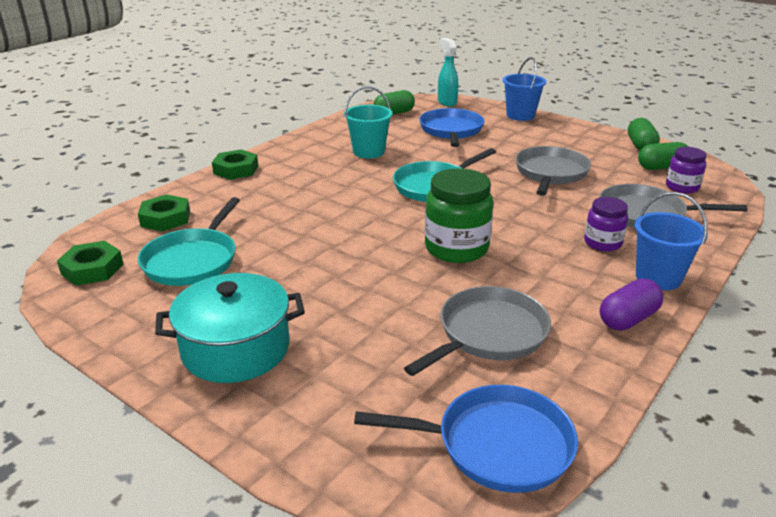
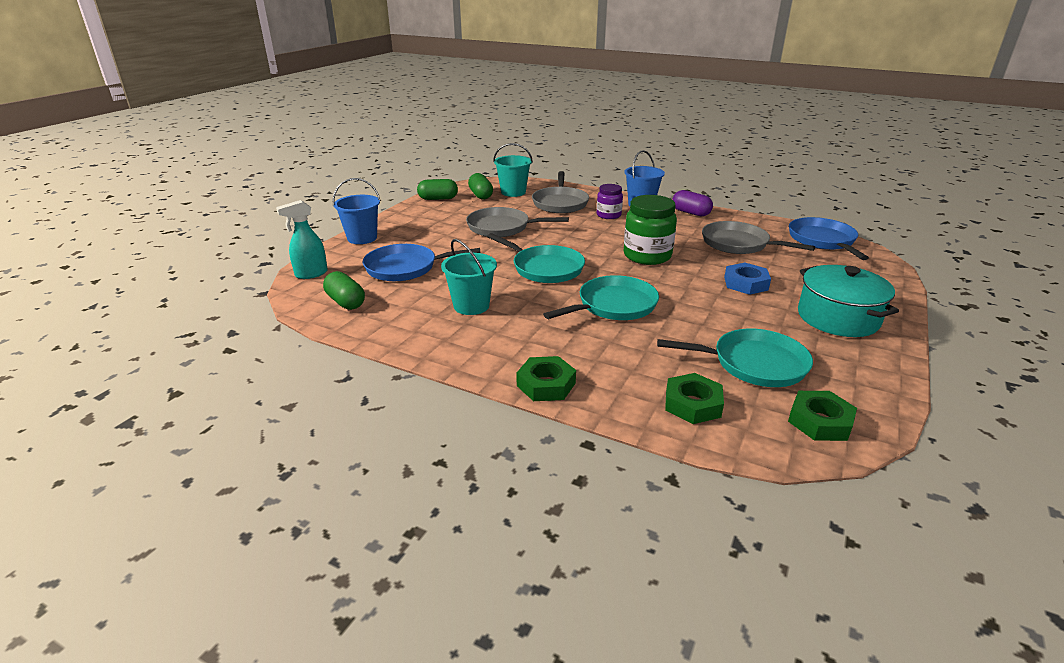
camera: 100 degrees left, 0 degrees up
(340, 210) = (614, 305): none -> turquoise pan
(356, 303) = (746, 283): none -> blue nut
(682, 187) = (513, 192): purple jar -> turquoise bucket

